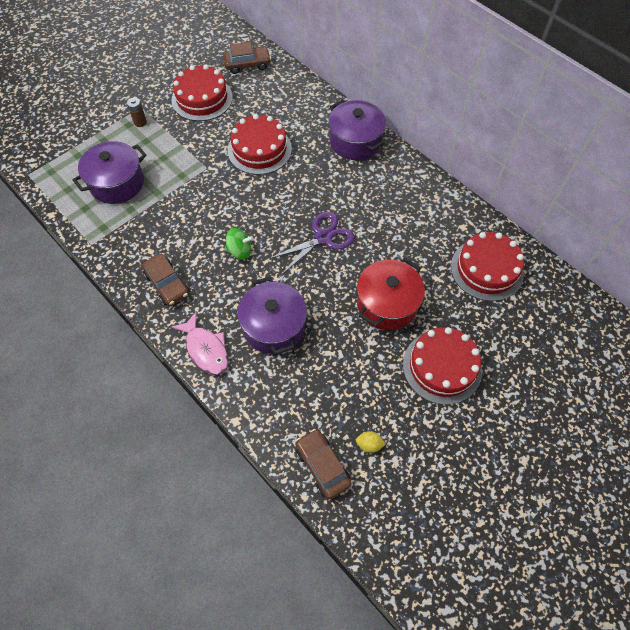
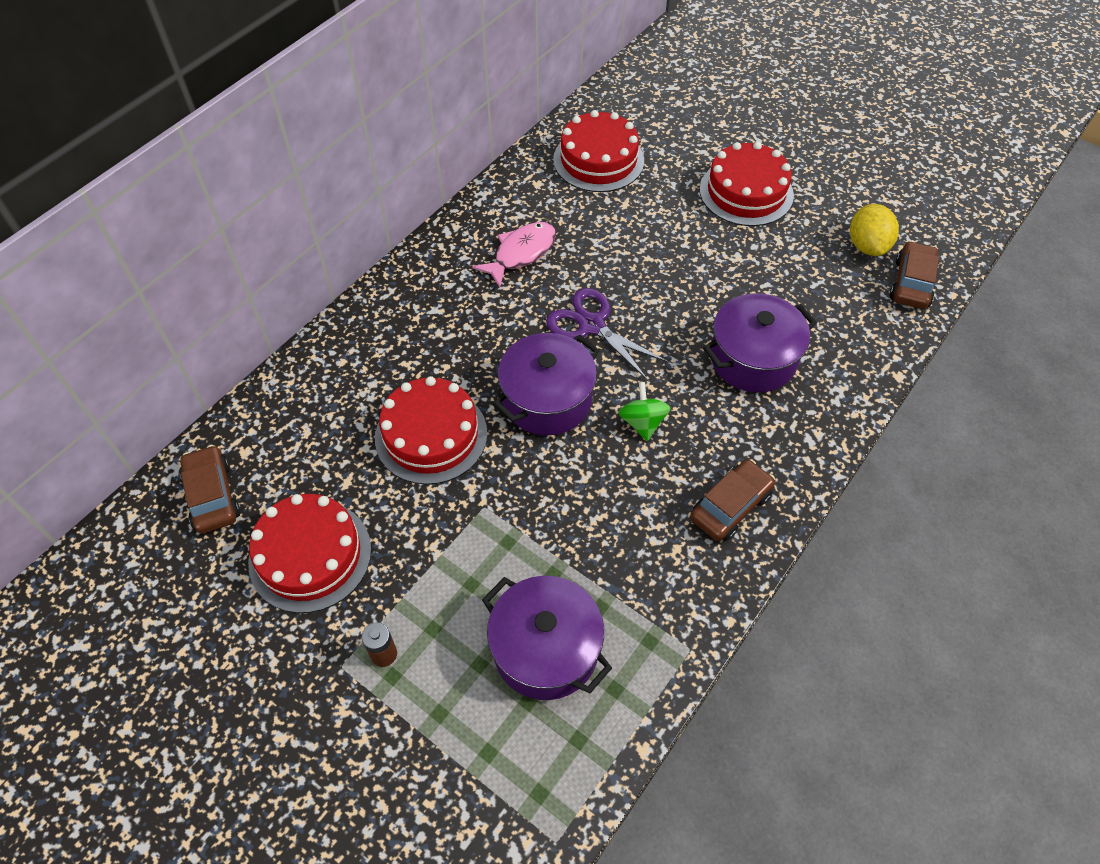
camera: 100 degrees left, 5 degrees down
(206, 349) = (816, 430): pink fish -> pink fish (521, 253)
(322, 466) = (911, 283): brown car -> brown car turned 150 degrees clockwise
(355, 141) = (397, 310): purple pot -> purple pot (547, 399)
(369, 444) = (867, 246): yellow lemon -> yellow lemon, size x1.87
(387, 304) = (678, 247): red pot -> none

